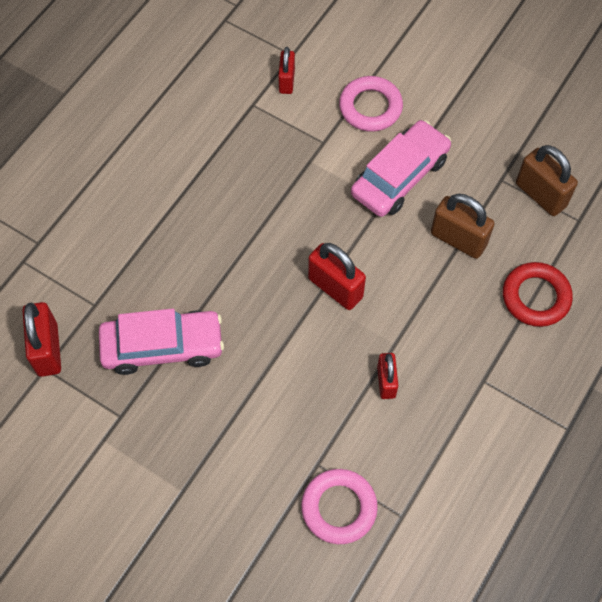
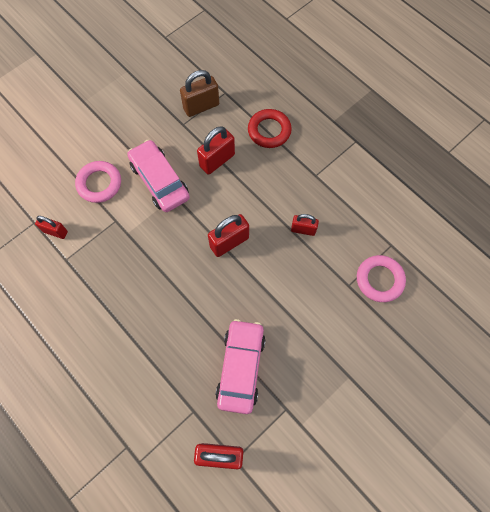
camera: 75 degrees left, 5 degrees up
(458, 239) = (217, 160): brown padlock -> red padlock

